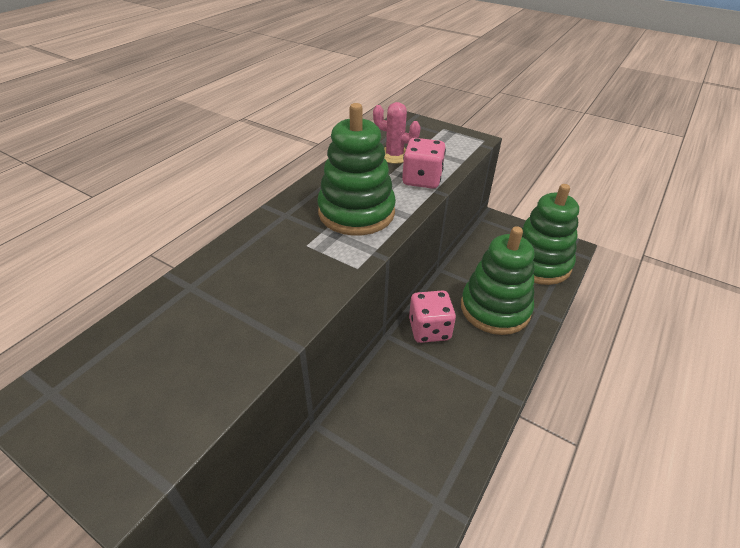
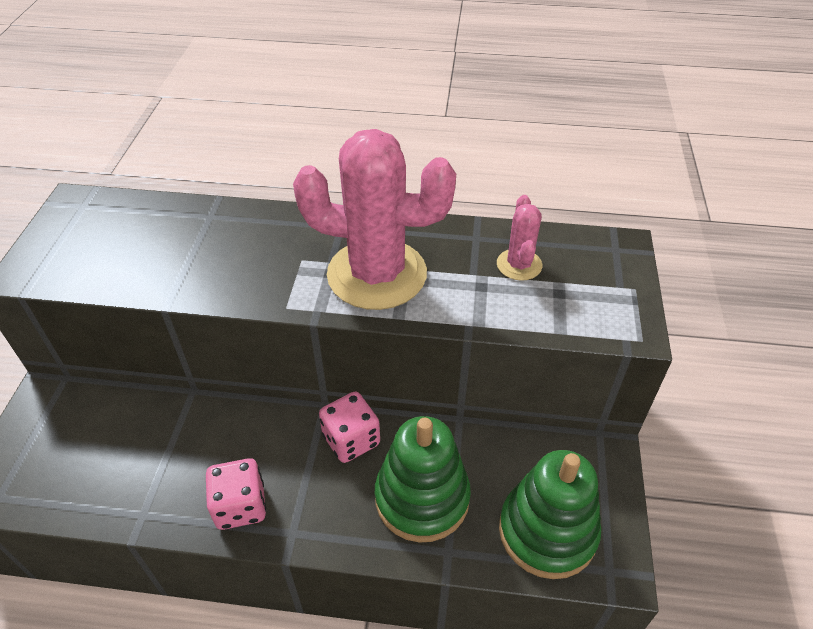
camera: 65 degrees right, 5 degrees up
(356, 212) = (377, 274): green stacking toy -> pink cactus
(422, 180) = (482, 306): pink dice -> pink dice (240, 506)

